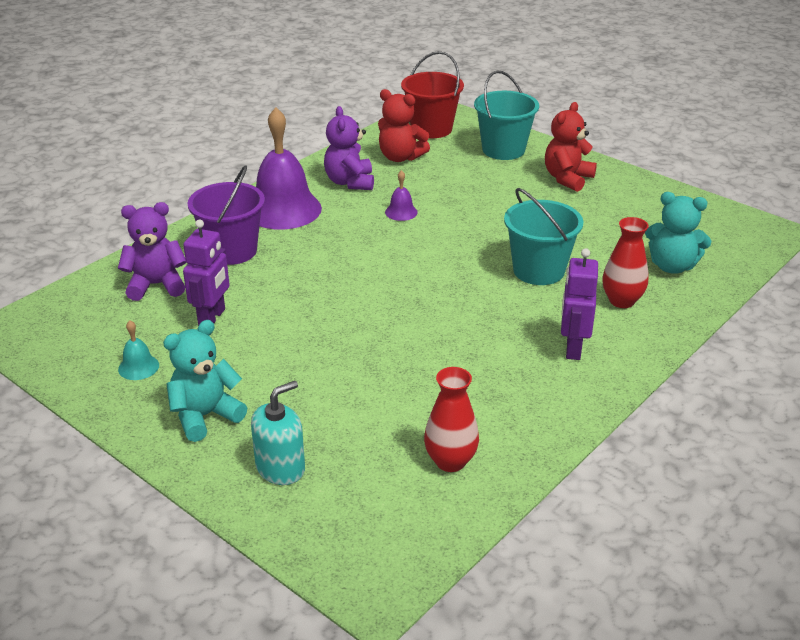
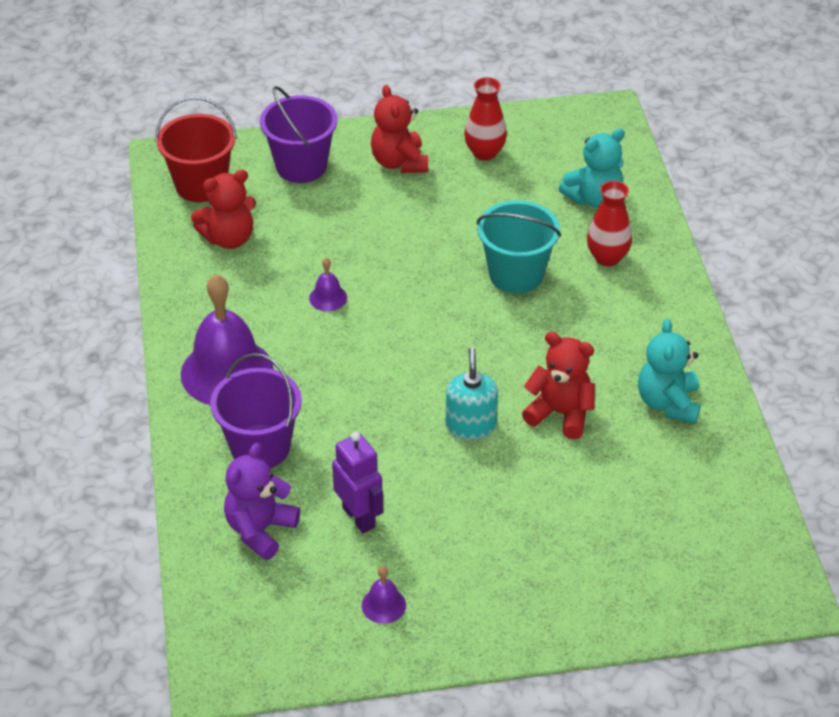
camera: 50 degrees left, 10 degrees up
(138, 367) = (383, 605): turquoise bell -> purple bell
(205, 416) = (501, 594): turquoise teddy bear -> turquoise teddy bear (668, 403)
(280, 468) = (613, 581): turquoise soap dispenser -> turquoise soap dispenser (471, 426)
(350, 182) = (233, 299): purple teddy bear -> none
(427, 356) = (560, 413): none -> red teddy bear
(450, 461) = (698, 478): red vase -> red vase (484, 153)
(503, 150) = (301, 166): turquoise bucket -> purple bucket
(573, 348) = (636, 326): purple robot -> none

